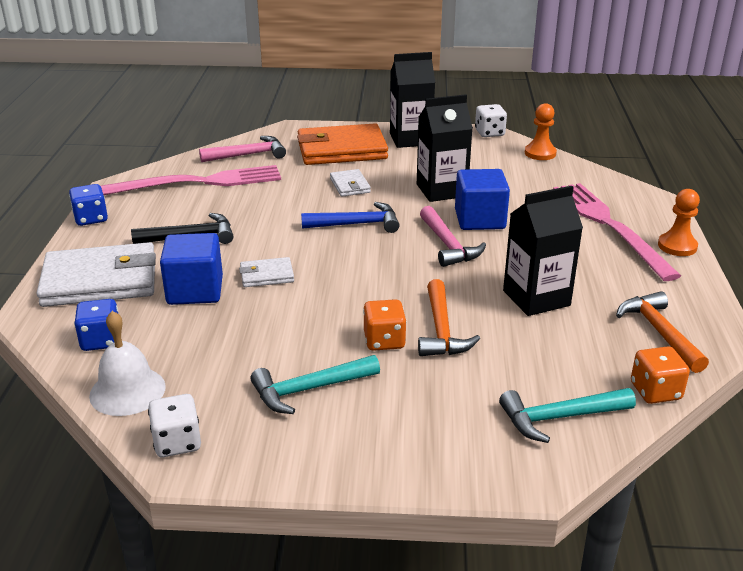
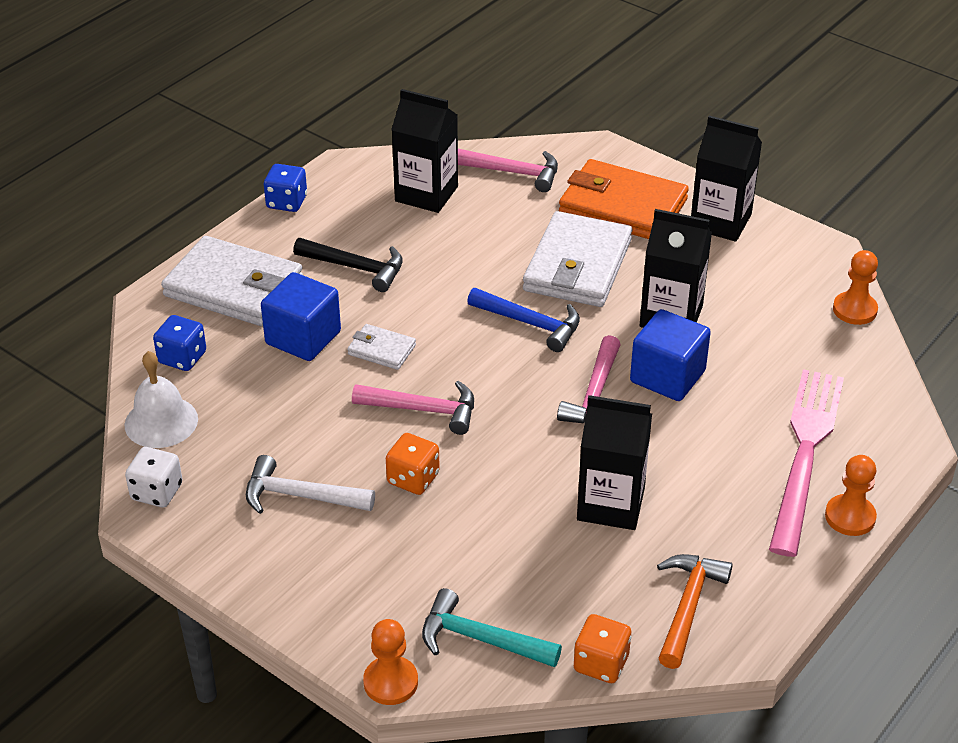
camera: 35 degrees right, 10 degrees up
(198, 182) = (426, 194): pink fork -> black carton
(309, 389) = (301, 496): turquoise hammer -> white hammer
(341, 298) = (423, 410): none -> pink hammer
(350, 185) = (578, 265): white wallet -> white wallet, size x2.11
(441, 330) = (477, 493): orange hammer -> none
(489, 133) = (829, 250): white dice -> none
(534, 481) = (390, 682): none -> orange pawn

